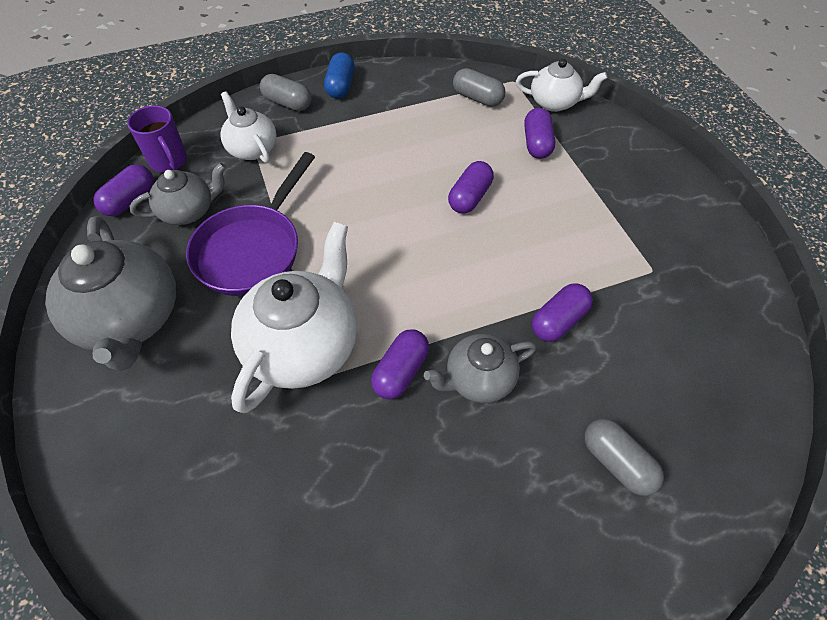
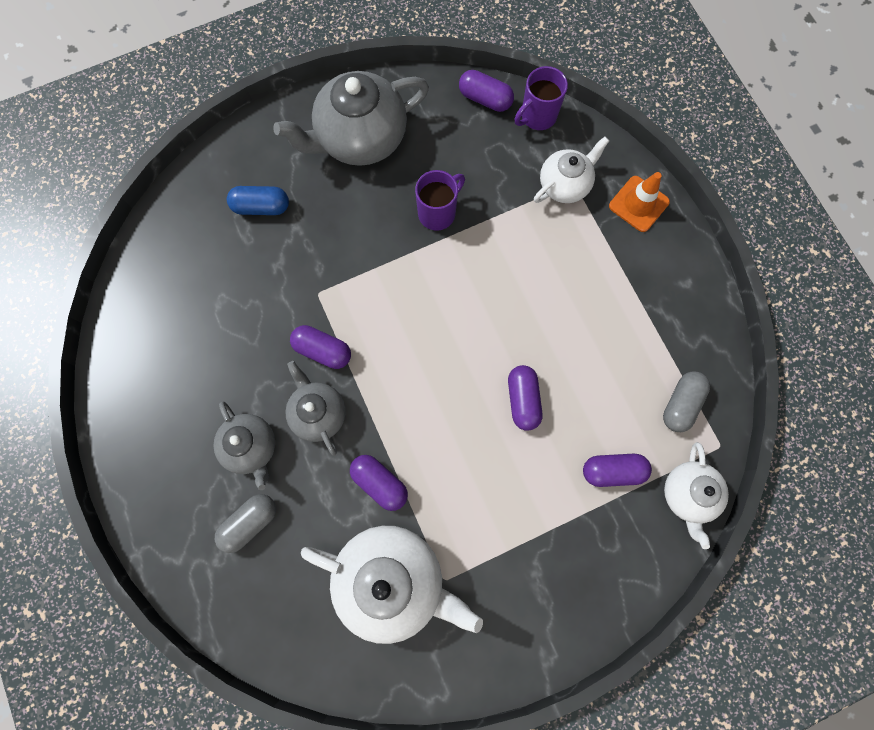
camera: 85 degrees right, 20 degrees up
(188, 211) = (477, 150): grey teapot -> grey teapot (251, 447)
(253, 250) = (438, 213): purple pan -> purple mug
(287, 103) = (638, 204): grey capsule -> orange traffic cone
(304, 346) = (343, 272): white teapot -> white teapot (392, 580)
(340, 86) = (676, 253): blue capsule -> blue capsule (261, 207)
(470, 197) = (523, 400): purple capsule -> purple capsule turned 60 degrees clockwise

